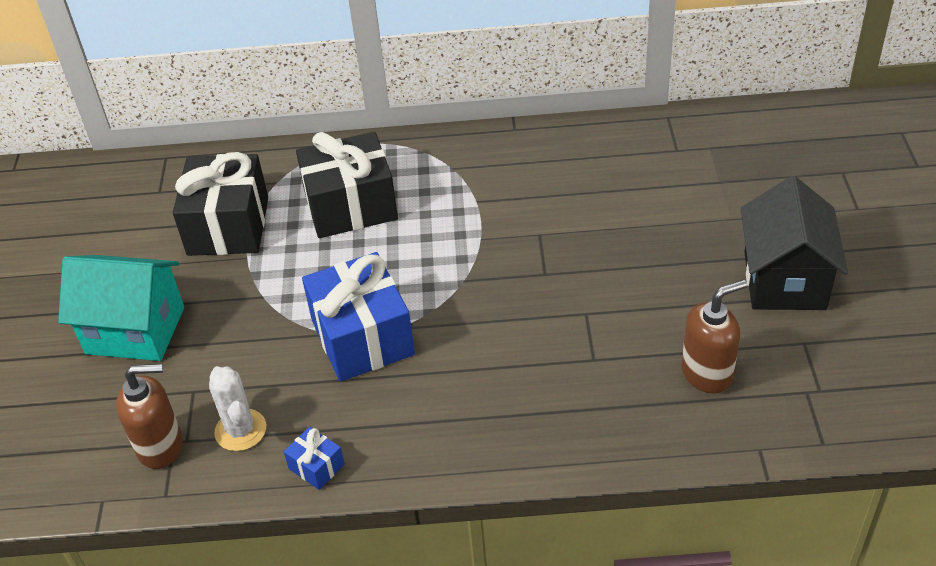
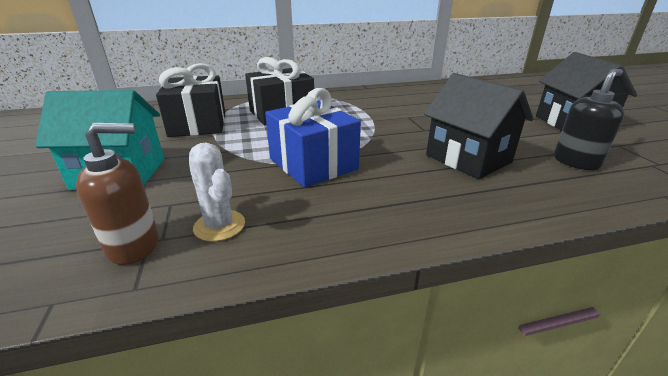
camera: 15 degrees left, 15 degrees down
(316, 466) = (302, 245): blue gift -> none
(566, 349) = (468, 159): none -> black house
(707, 373) = (576, 162): brown soap dispenser -> black soap dispenser

